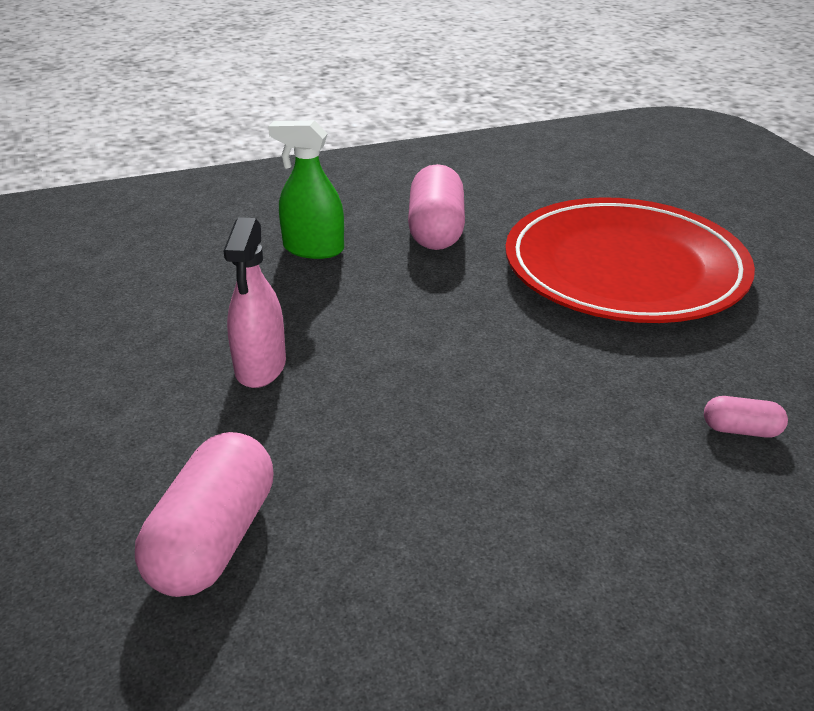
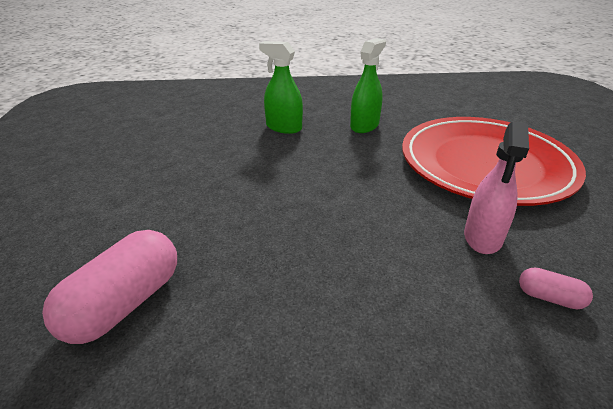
camera: 15 degrees right, 0 degrees up
(260, 367) = (216, 192): pink spray bottle -> pink spray bottle (483, 237)
(436, 230) = (364, 126): pink capsule -> green spray bottle

